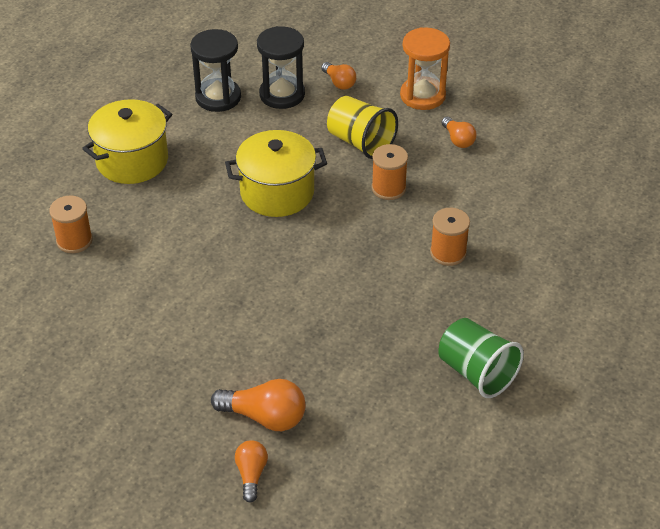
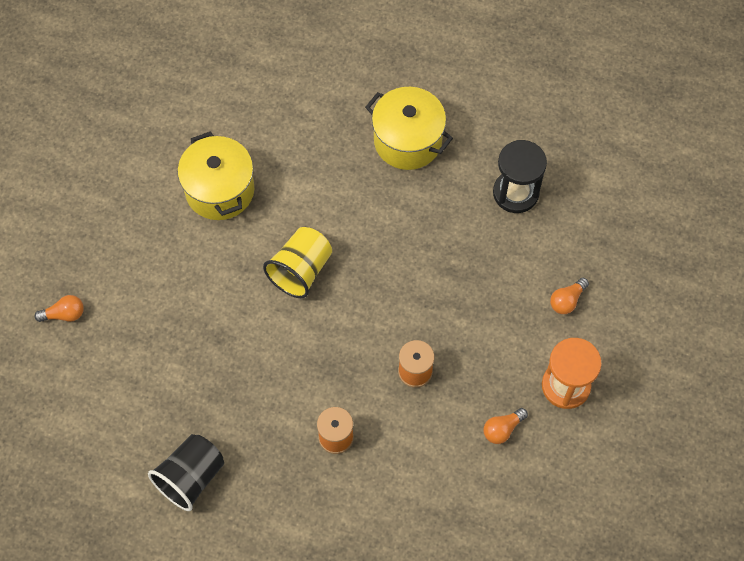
camera: 80 degrees right, 20 degrees up
(74, 240) = (297, 122): orange spool -> none
(264, 417) = (122, 313): orange light bulb -> none
(277, 192) = (389, 272): yellow pot -> yellow pot (220, 190)
(282, 94) = (534, 250): black hourglass -> none
(360, 142) = (477, 335): yellow cup -> yellow cup (301, 270)
(476, 372) = (191, 477): green cup -> black cup

